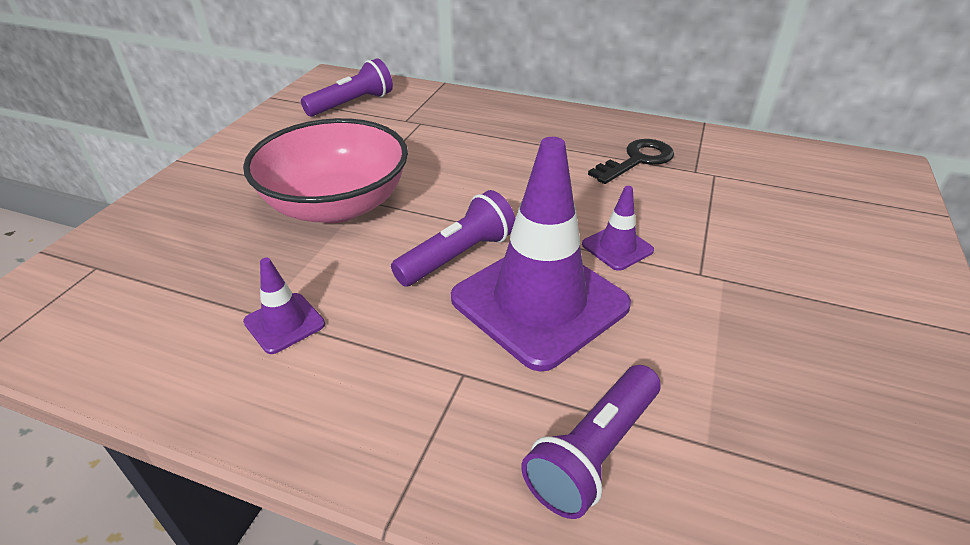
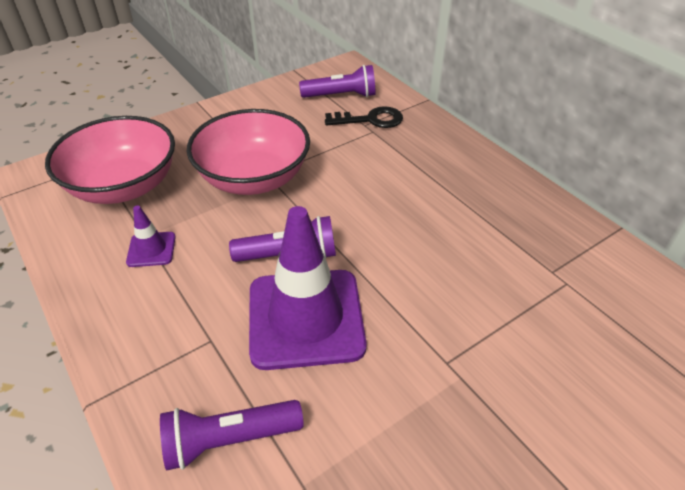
camera: 35 degrees right, 5 degrees up
(167, 276) = (124, 186): none -> pink bowl
(617, 247) = (406, 306): purple traffic cone -> none
(637, 160) = (510, 238): black key -> black key (370, 120)

